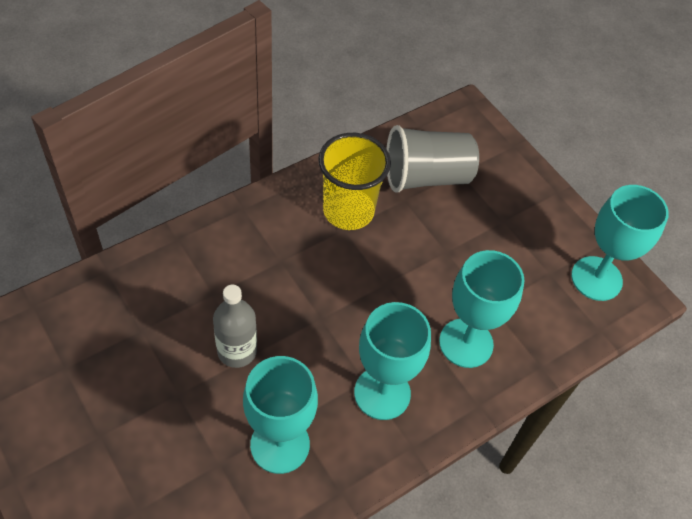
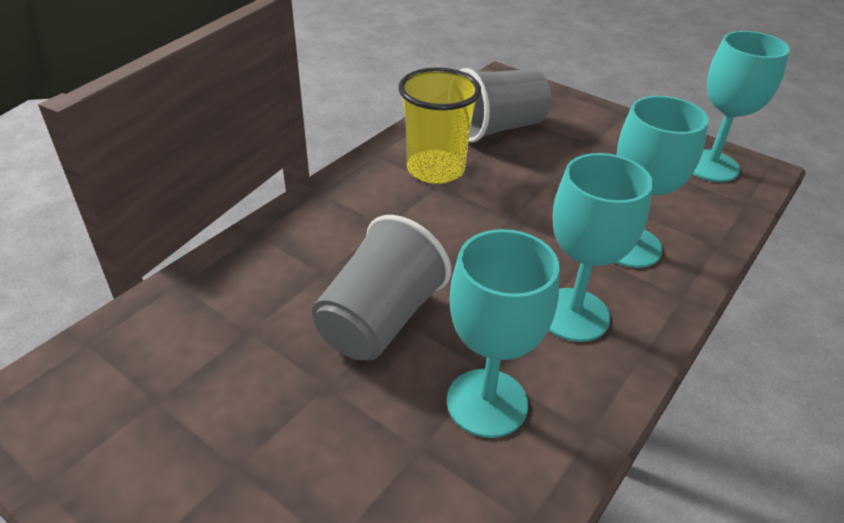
camera: 15 degrees left, 15 degrees down
(237, 351) = (380, 320): grey bottle -> grey cup

